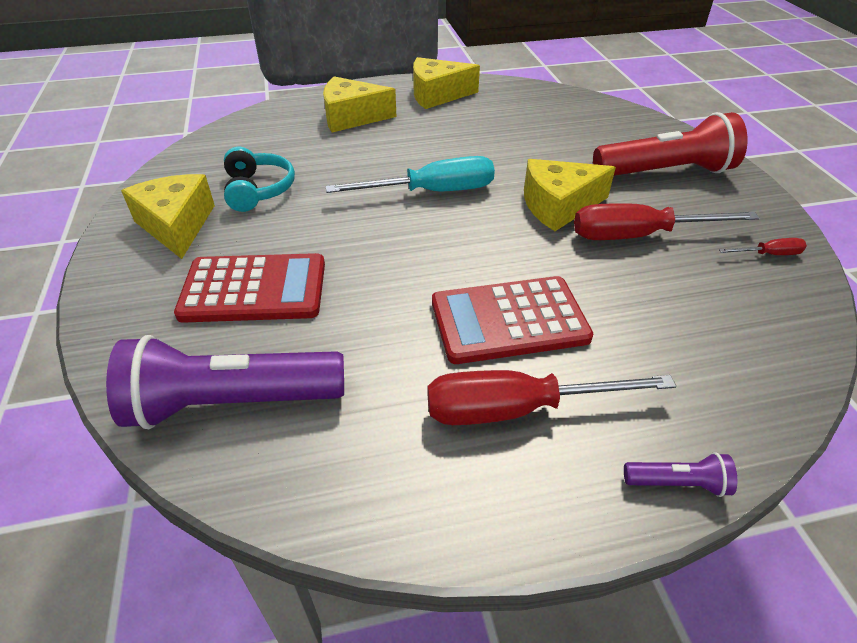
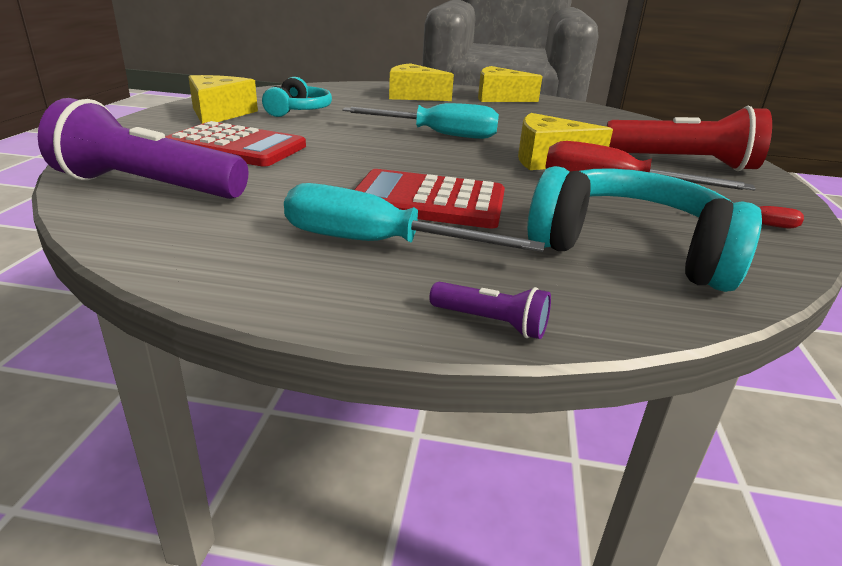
camera: 20 degrees right, 15 degrees down
(517, 409) = (377, 243): red screwdriver -> turquoise screwdriver
(708, 333) = (631, 250): none -> turquoise headphones

